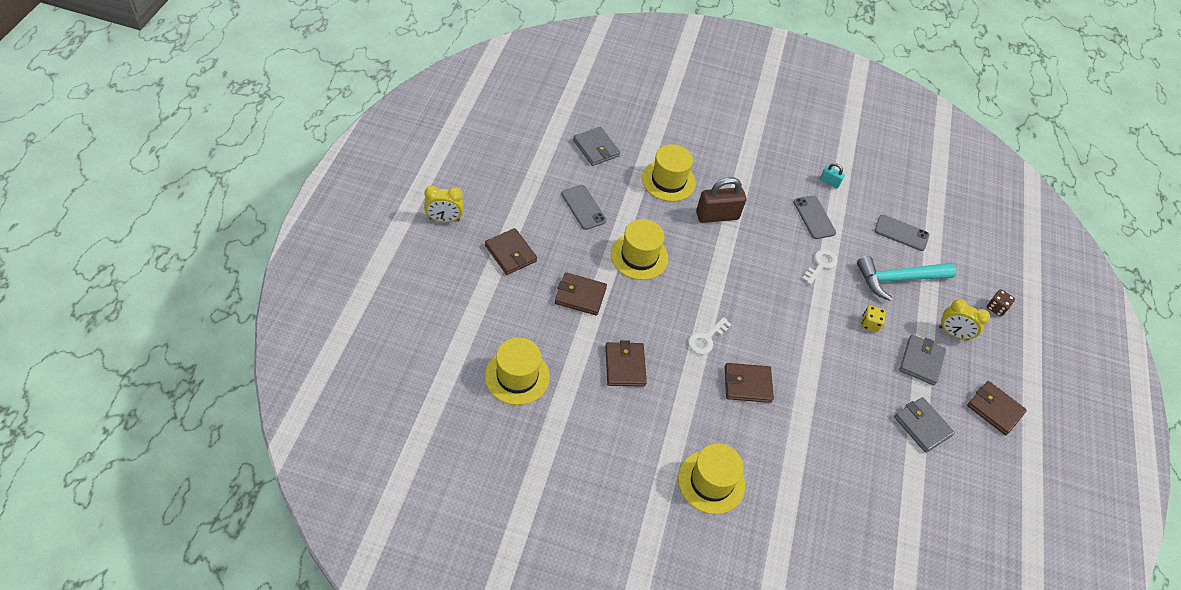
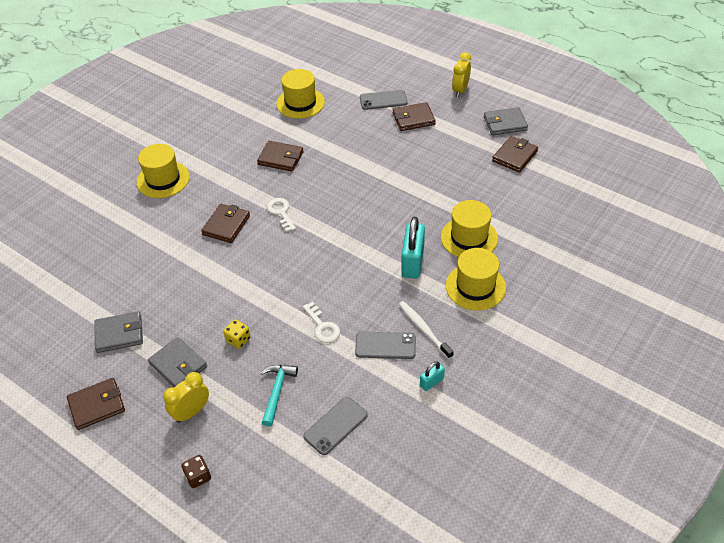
camera: 120 degrees right, 5 degrees down
(580, 296) = (356, 148): brown wallet -> brown wallet (514, 156)
(583, 207) = (450, 170): grey phone -> grey phone (383, 100)
(596, 148) = (524, 195): grey wallet -> grey wallet (505, 123)
(639, 256) = (383, 193): yellow hat -> yellow hat (475, 287)
(717, 216) = (412, 262): brown padlock -> turquoise padlock
(784, 195) = (424, 329): none -> white toothbrush
(898, 279) = (277, 392): turquoise hammer -> turquoise hammer, size x0.62

